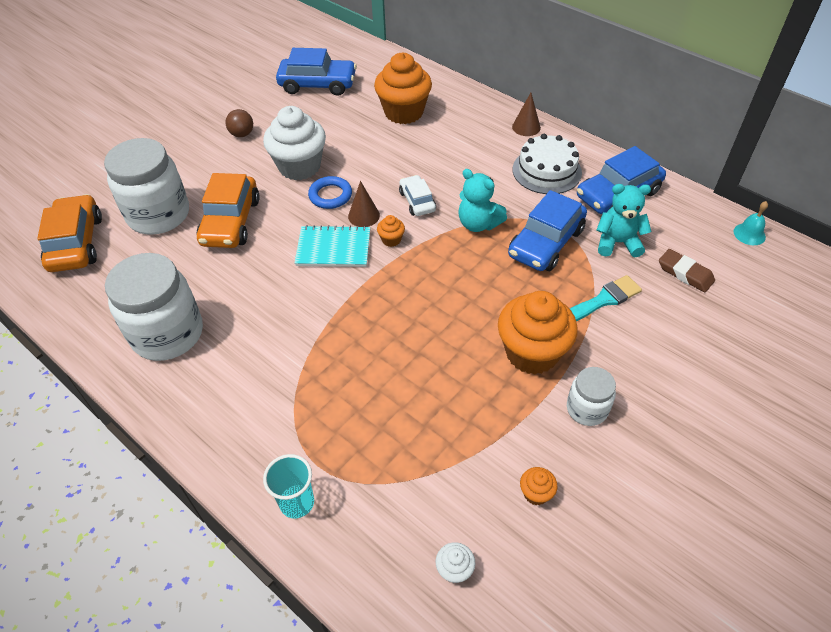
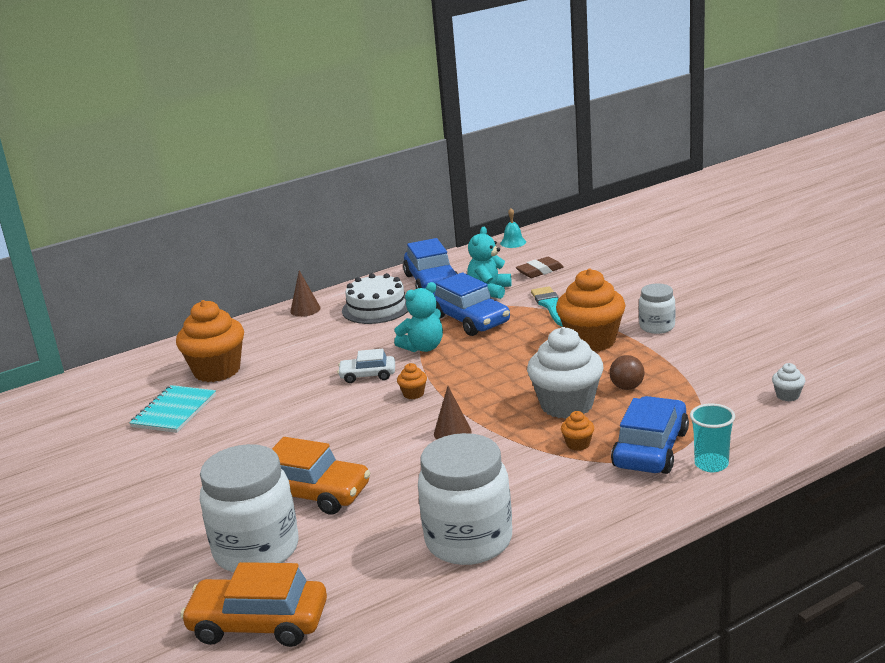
camera: 70 degrees left, 25 degrees down
(242, 134) = (150, 481): brown ball -> brown ball (627, 387)
(299, 166) = (252, 442): white cupcake -> white cupcake (566, 405)
(318, 84) = (104, 422): blue car -> blue car (650, 449)
(330, 195) = (319, 424): blue ring -> none
(333, 248) = (403, 427): turquoise notebook -> turquoise notebook (174, 411)
(363, 216) = (366, 406): brown cone -> brown cone (452, 432)
(536, 493) = (728, 356): orange cupcake -> orange cupcake (578, 444)

